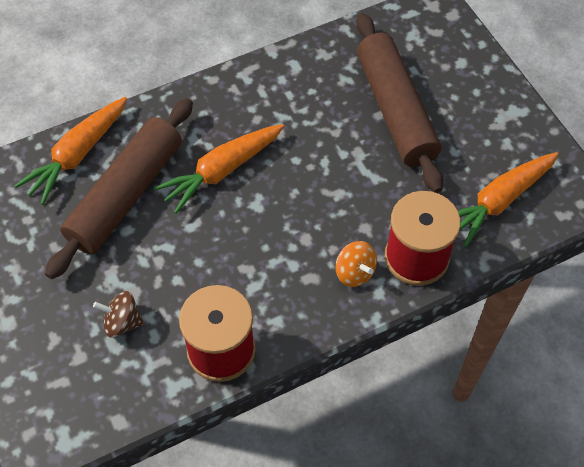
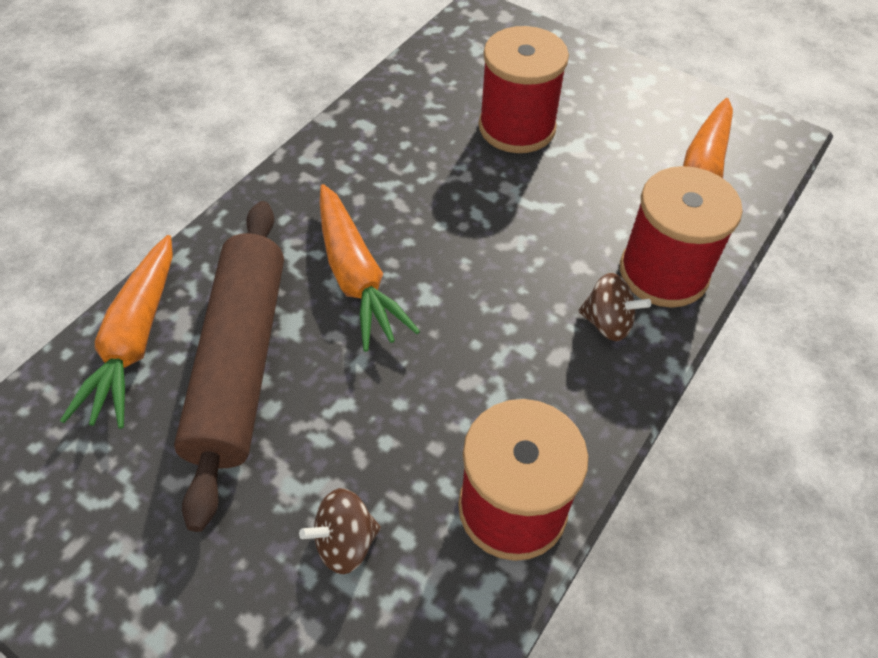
camera: 30 degrees left, 5 degrees down
(222, 171) = (356, 275): orange carrot -> orange carrot turned 45 degrees counterclockwise
(354, 272) = (607, 323): orange spinning top -> brown spinning top
(395, 110) = (517, 127): brown rolling pin -> red spool

